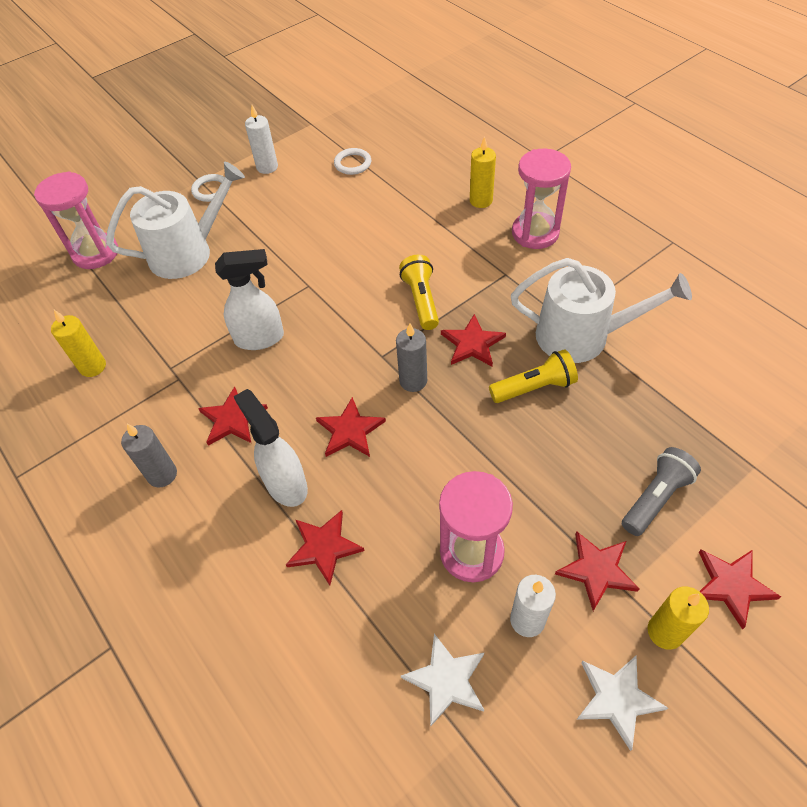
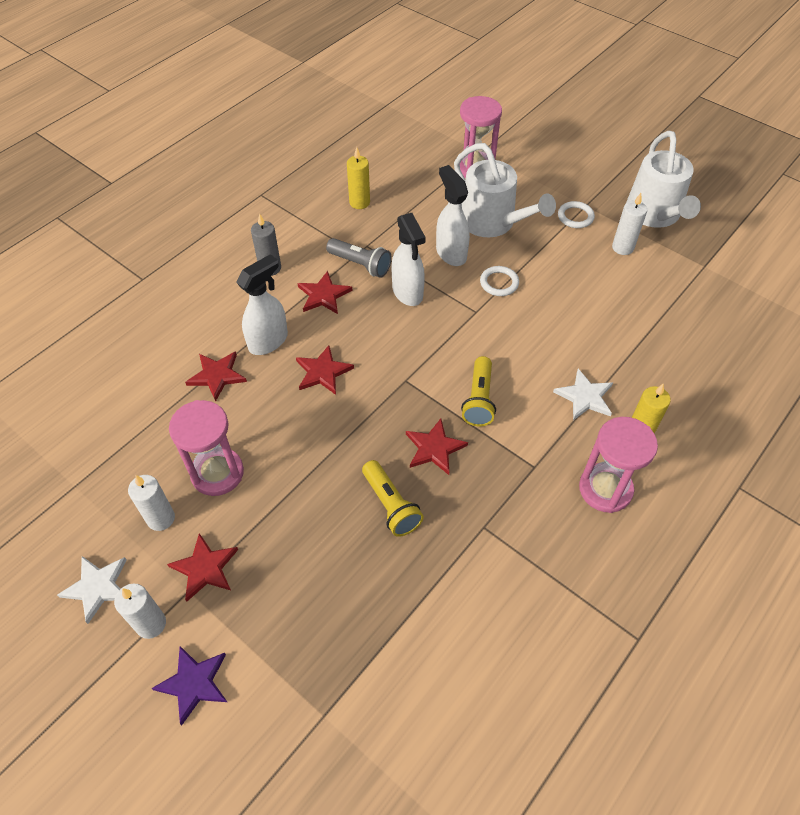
camera: 75 degrees right, 0 degrees up
(217, 293) = (451, 253): none -> white spray bottle
(352, 164) = (655, 312): white ring -> white ring (499, 283)
(413, 381) = (382, 408): grey candle -> none
(421, 300) = (479, 399): yellow flashlight -> yellow flashlight turned 120 degrees clockwise
(446, 680) = (115, 469): white star -> white star (585, 397)
(581, 336) = (465, 544): white watering can -> white watering can (655, 214)
(655, 498) = (279, 617): grey flashlight -> grey flashlight (360, 264)
(665, 632) = (151, 624): yellow candle -> white candle
(732, 585) = (194, 683): red star -> purple star

